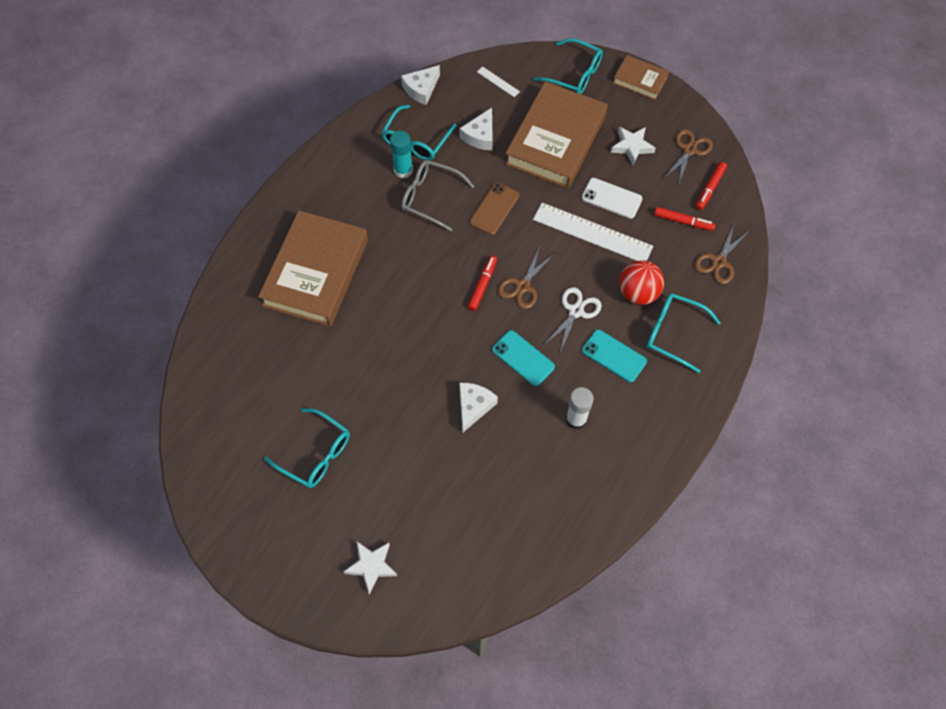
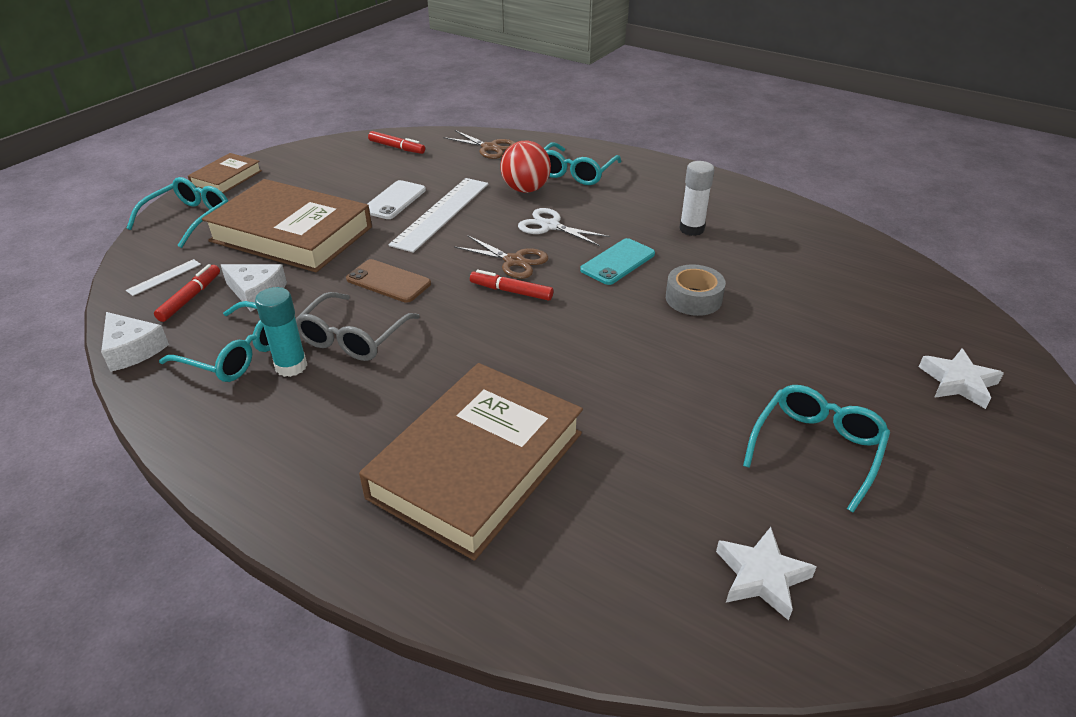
camera: 90 degrees left, 25 degrees down
(316, 272) = (477, 464): brown book -> brown book turned 75 degrees counterclockwise
(473, 406) = (693, 298): white cheese -> grey tape
(614, 356) = (607, 205): turquoise phone -> none
(632, 147) = (324, 186): white star -> white star (761, 576)
(683, 221) = (436, 162): red marker -> red marker (190, 298)
(689, 150) = (342, 155): brown scissors -> none

